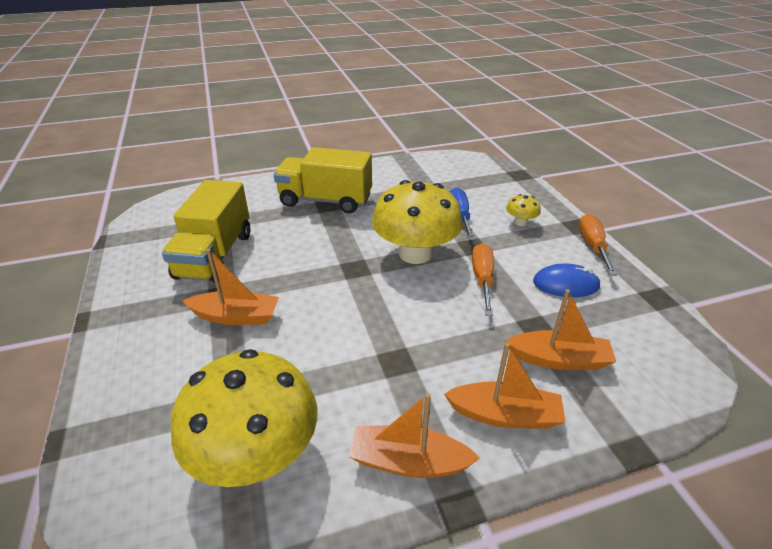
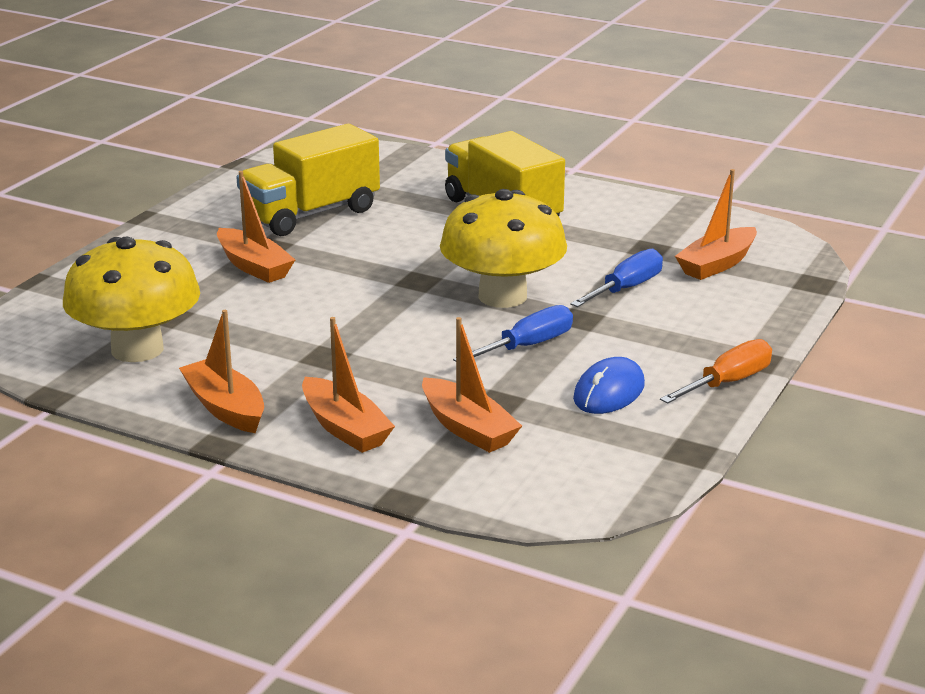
camera: 45 degrees right, 10 degrees down
(469, 183) = (717, 264): none -> orange boat
(482, 279) = (526, 346): orange screwdriver -> blue screwdriver
(520, 222) = (690, 325): yellow mushroom -> none
(565, 284) = (609, 392): blue mouse -> blue mouse turned 75 degrees clockwise

